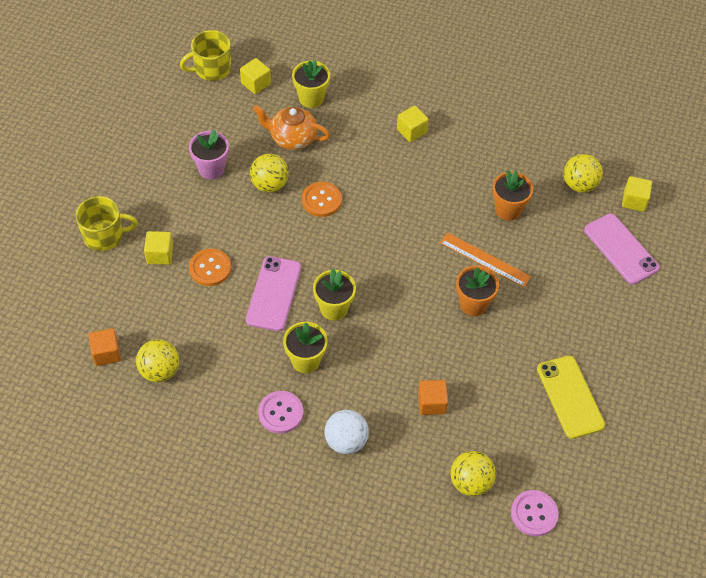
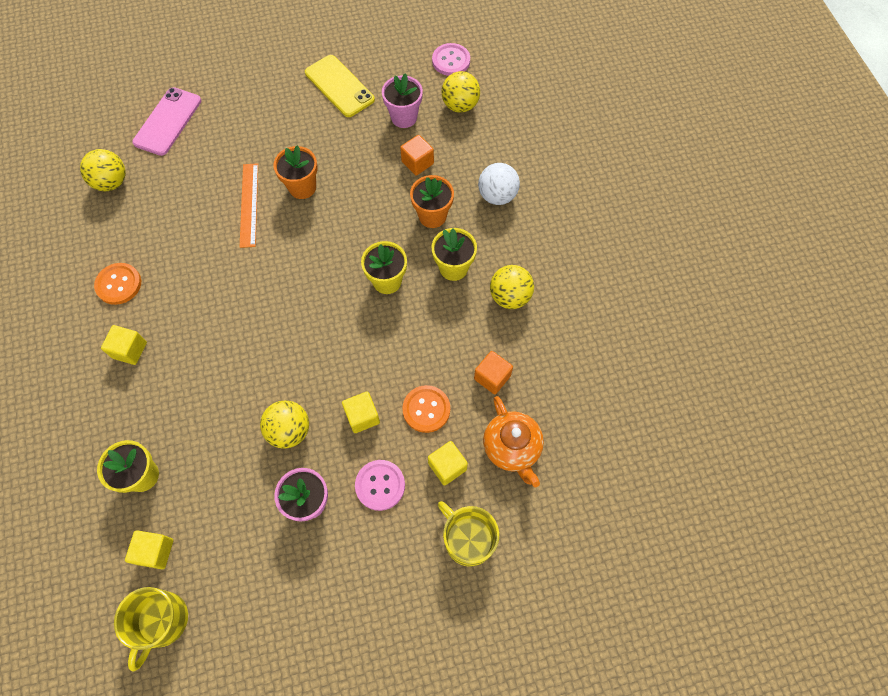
camera: 125 degrees left, 10 degrees up
(106, 353) = (581, 425): orange cube -> orange cube (492, 377)
(160, 371) = (558, 368): yellow ball -> yellow ball (510, 297)
(212, 69) = (162, 621): yellow mug -> yellow mug turned 75 degrees clockwise
(273, 293) = (410, 337): pink phone -> none
(280, 413) = (514, 253): pink button -> pink button (380, 485)
(292, 138) = (213, 454): orange teapot -> orange teapot (512, 448)
(321, 200) = (275, 370): orange button -> orange button (119, 284)
(492, 426) = (404, 117): none -> pink flower pot
(508, 210) = (179, 218): orange flower pot -> orange flower pot (432, 216)
(570, 397) = (339, 86): yellow phone -> yellow phone turned 75 degrees counterclockwise
(634, 201) = (105, 137): yellow cube -> yellow cube (362, 416)

